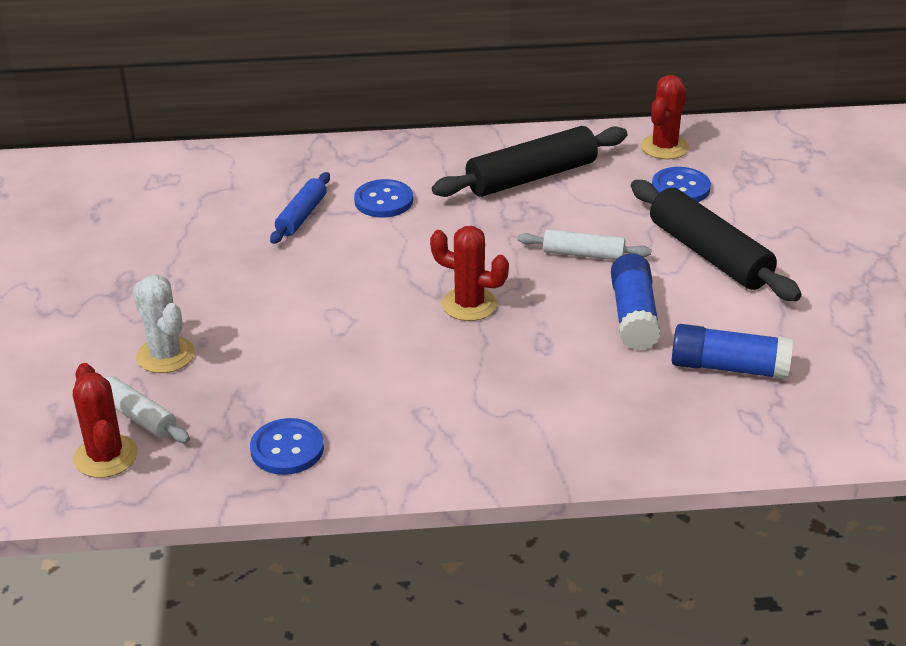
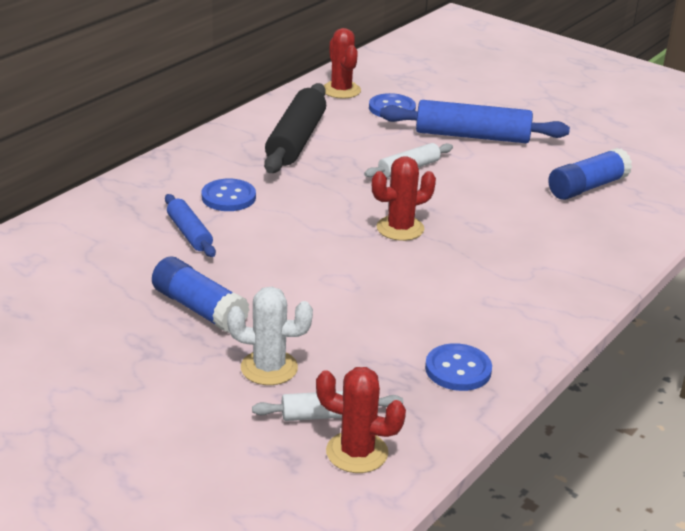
camera: 50 degrees left, 5 degrees down
(633, 316) = (496, 187): blue glue stick -> blue glue stick (199, 309)
(709, 254) = (472, 136): black rolling pin -> blue rolling pin

